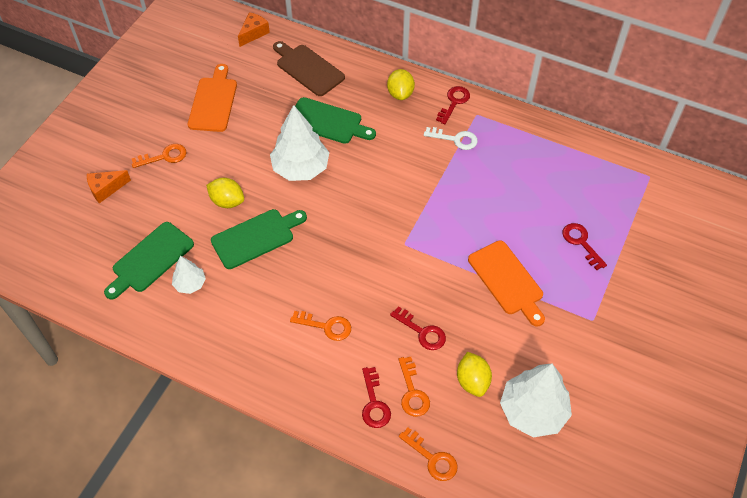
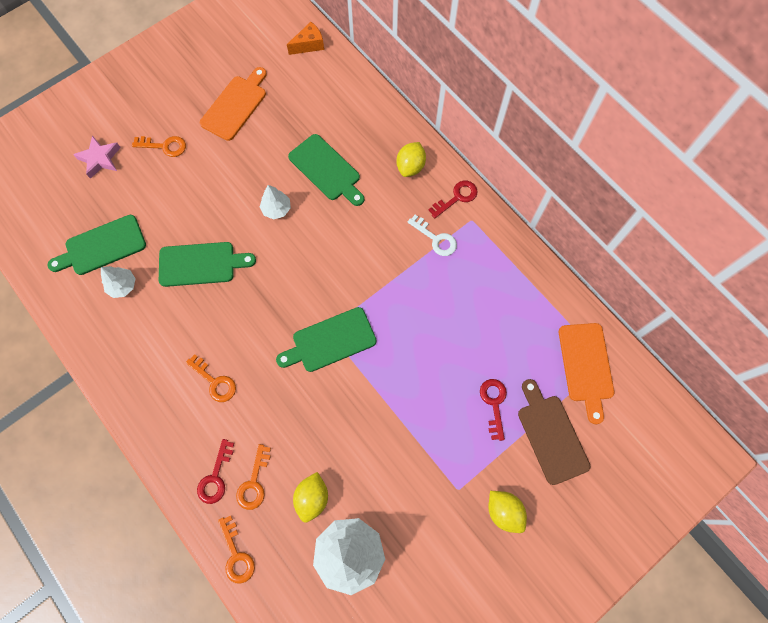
camera: 25 degrees right, 15 degrees up
(106, 189) = (100, 159): orange cheese -> pink star
(227, 201) = (195, 216): yellow lemon -> yellow lemon (504, 511)
(300, 168) = (276, 209): white tree -> white tree, size x0.52
(308, 68) = (339, 104): brown cutting board -> brown cutting board (551, 435)
(412, 251) = (330, 341): none -> green cutting board
(422, 332) = (295, 427): red key -> none
(507, 280) = (400, 411): orange cutting board -> orange cutting board (586, 366)

